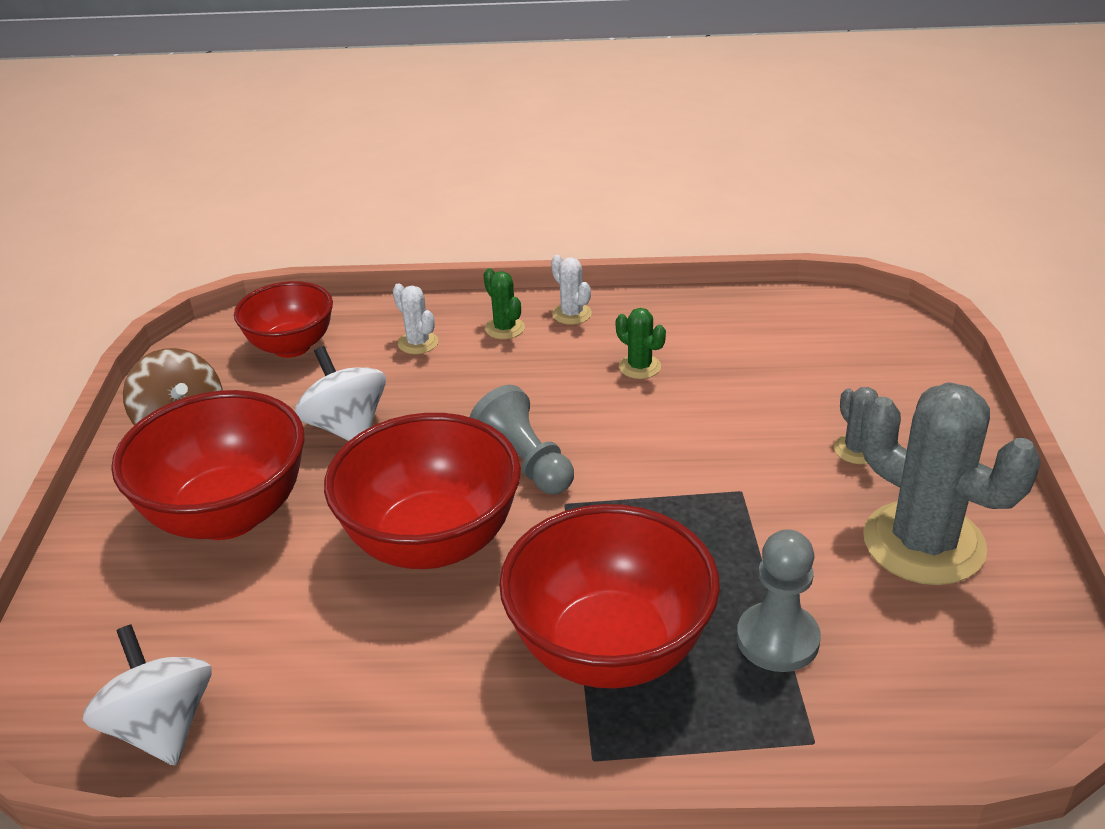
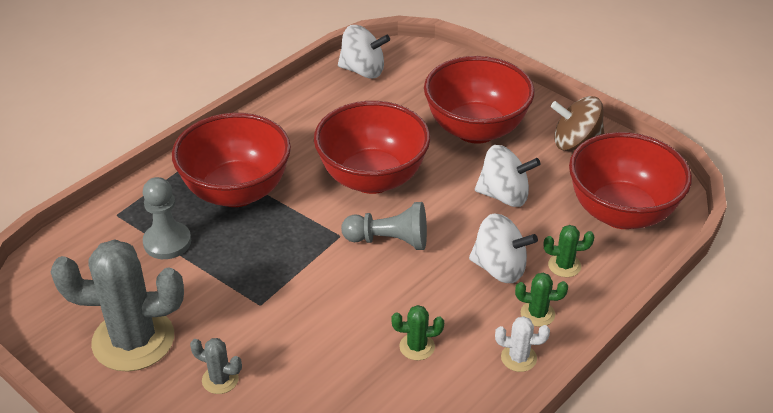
camera: 130 degrees right, 5 degrees up
(291, 346) = (621, 213): red bowl -> red bowl, size x1.57
(418, 343) = (564, 265): white cactus -> green cactus
(471, 374) = (499, 268): none -> white spinning top

